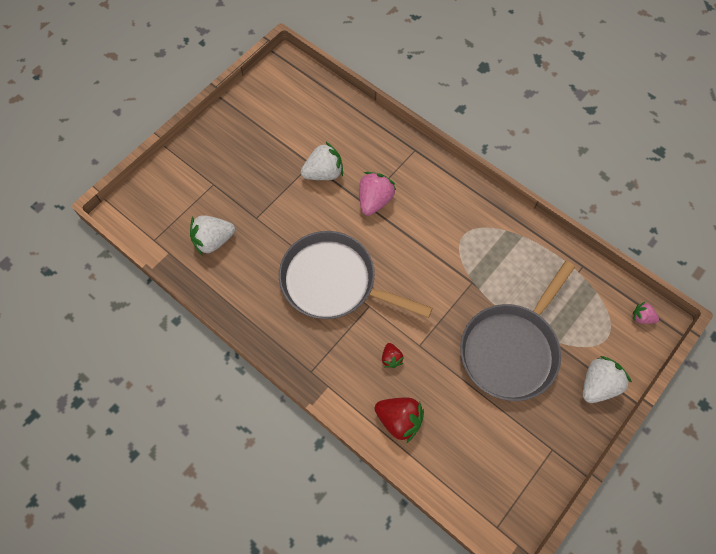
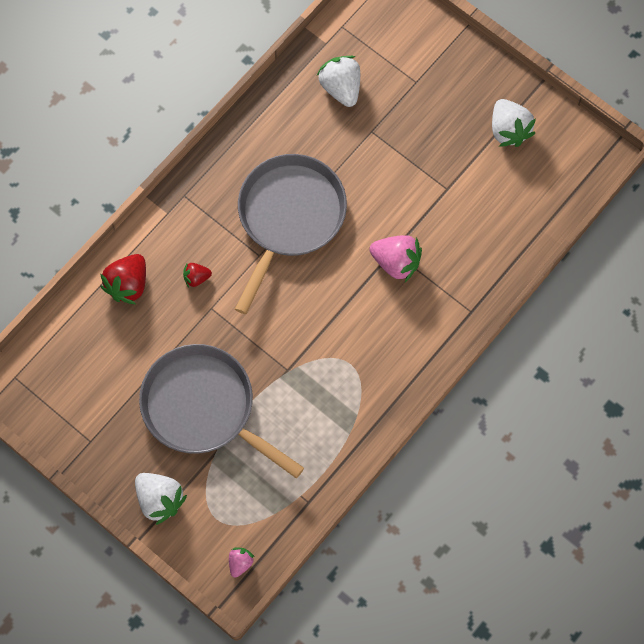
camera: 90 degrees right, 5 degrees up
(323, 173) = (434, 204): white strawberry -> white strawberry (509, 130)

